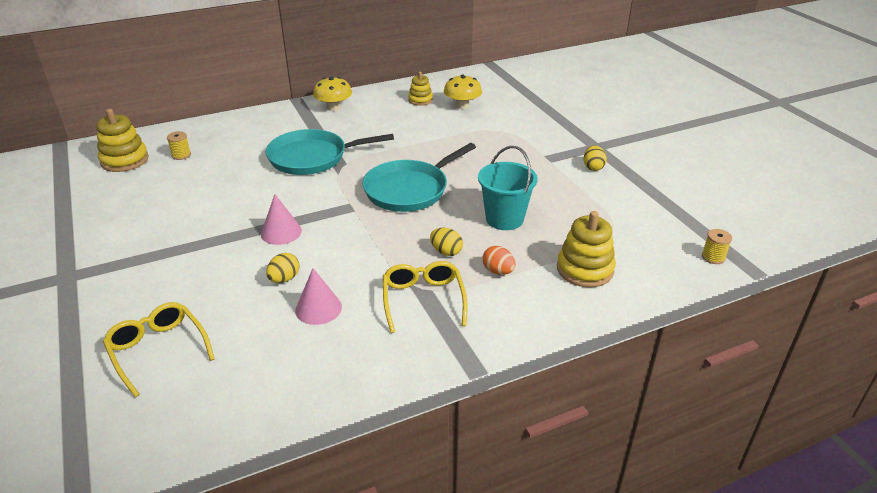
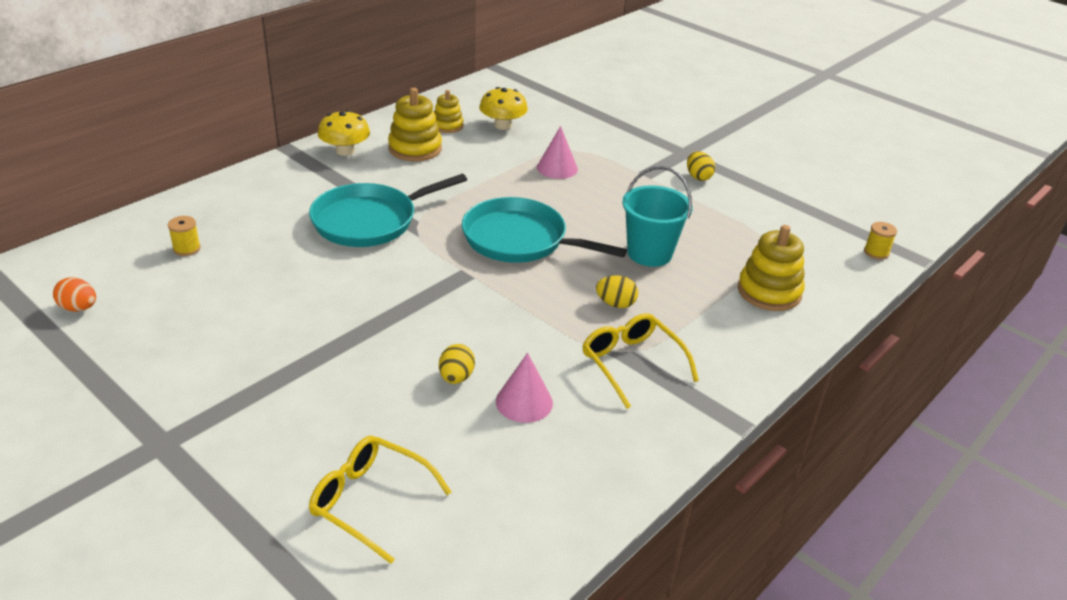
camera: 25 degrees left, 0 degrees up
(124, 160) = (108, 270): yellow stacking toy -> yellow stacking toy (415, 148)
(281, 232) = (406, 322): pink cone -> pink cone (557, 168)
(409, 190) = (519, 239): turquoise pan -> turquoise pan turned 90 degrees clockwise
(498, 271) = (685, 313): orange egg -> orange egg (79, 308)

